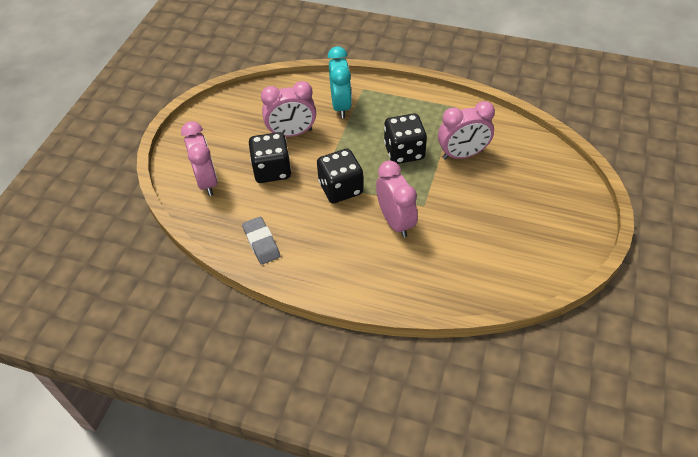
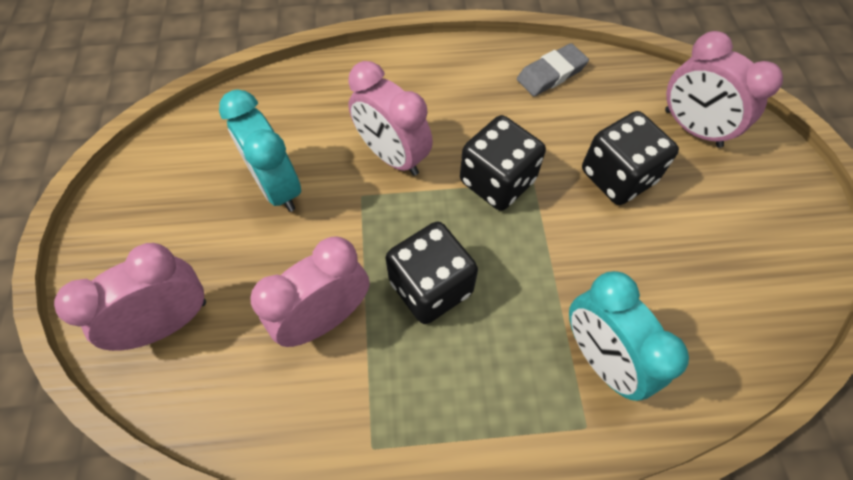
camera: 155 degrees right, 10 degrees up
(261, 242) = (551, 74): grey eraser -> grey eraser turned 75 degrees counterclockwise
(292, 133) = (640, 257): pink clock -> pink clock (169, 322)
(473, 225) = (277, 187): none -> turquoise clock

